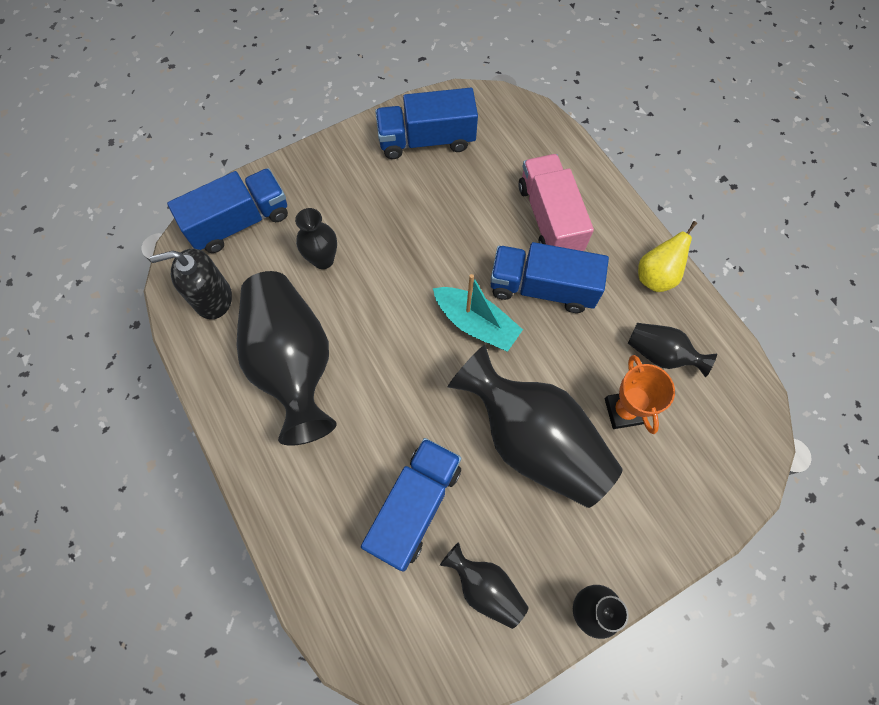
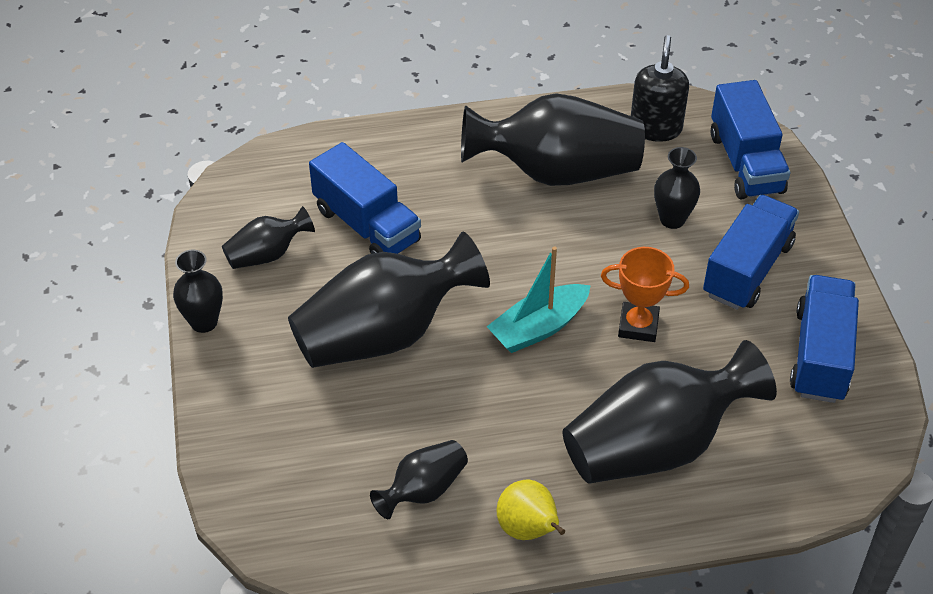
camera: 110 degrees right, 20 degrees down
(542, 288) = (559, 404): blue truck -> blue truck (747, 269)
(549, 218) = (655, 446): pink truck -> black vase
(624, 411) = (375, 426): orange trophy -> orange trophy (638, 326)

